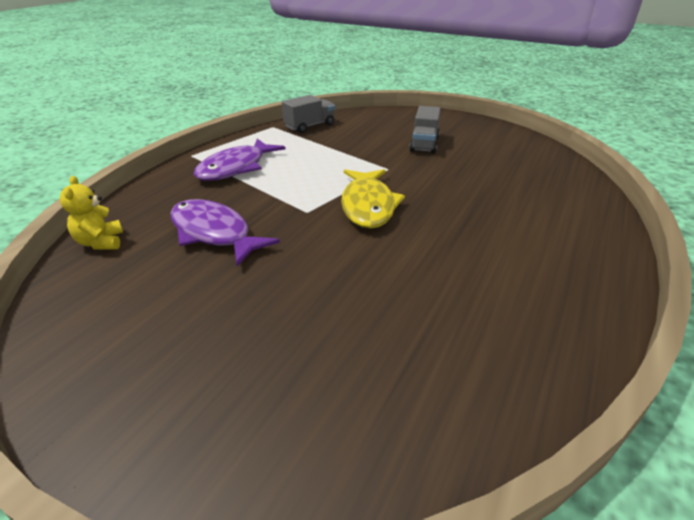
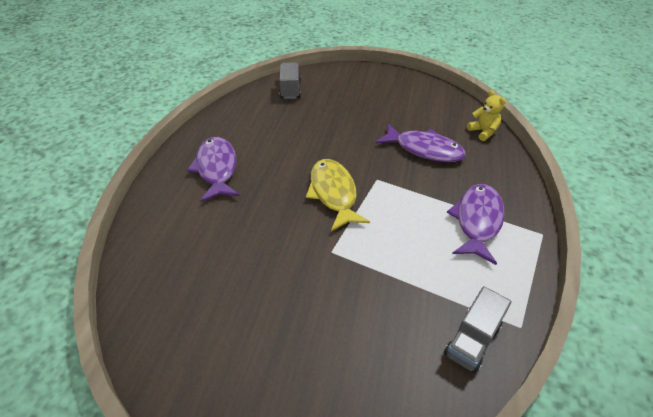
camera: 165 degrees right, 10 degrees up
(424, 144) = (300, 317): grey truck -> grey truck (290, 89)
(529, 254) = (217, 169): none -> purple fish

